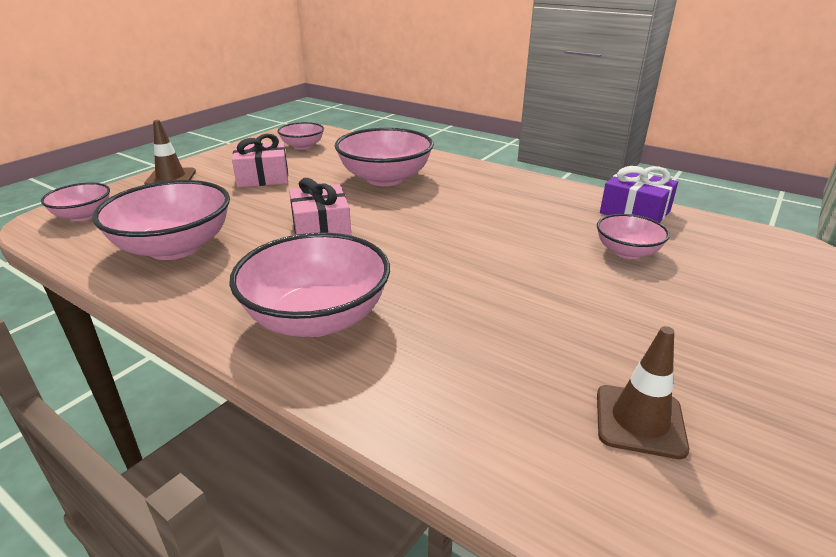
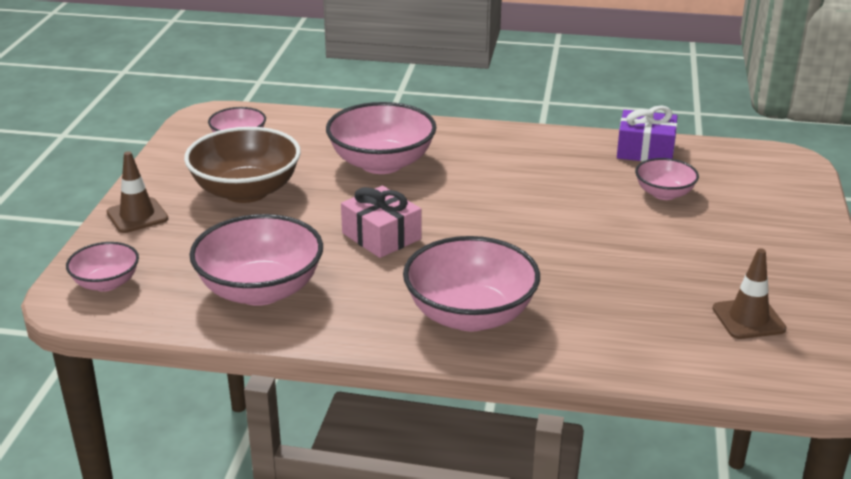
camera: 25 degrees left, 0 degrees up
(263, 177) = (246, 191): pink gift -> brown bowl

